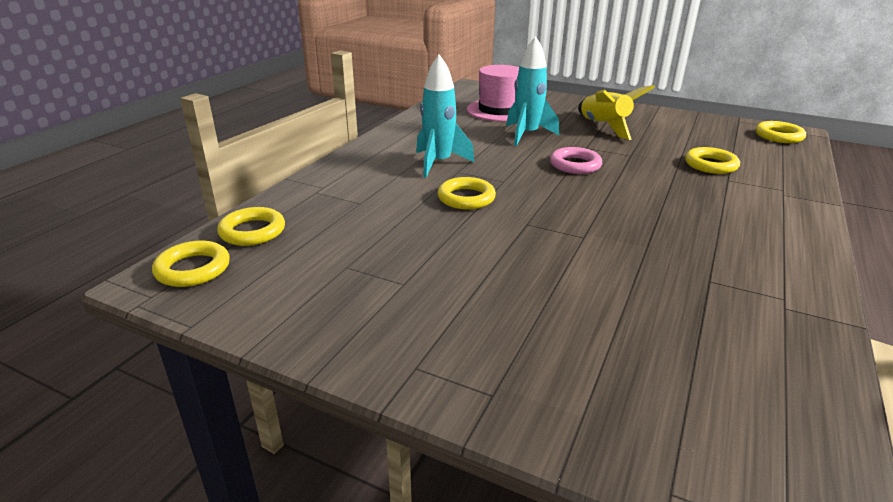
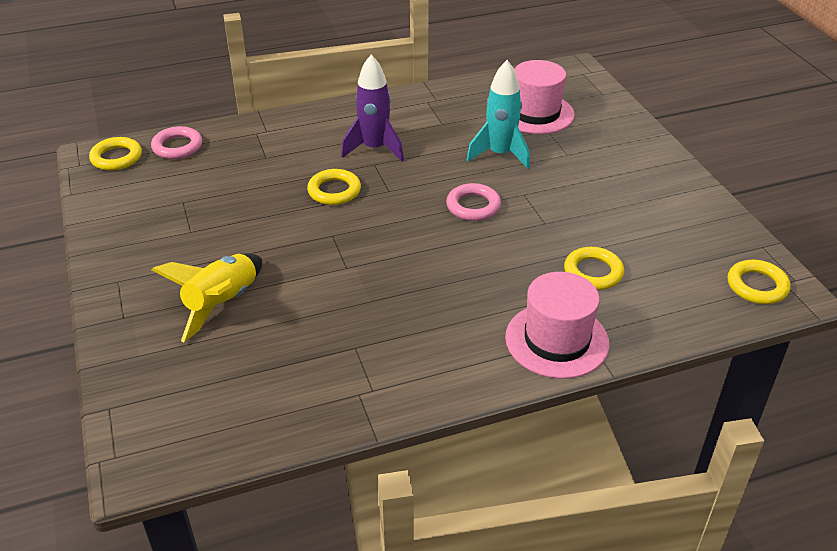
camera: 45 degrees right, 10 degrees up
(252, 231) = (177, 147): yellow ring -> pink ring
(438, 163) = (374, 149): turquoise rocket -> purple rocket
(603, 127) = (592, 180): yellow rocket -> yellow rocket (222, 303)
(781, 204) = (557, 340): none -> pink hat

